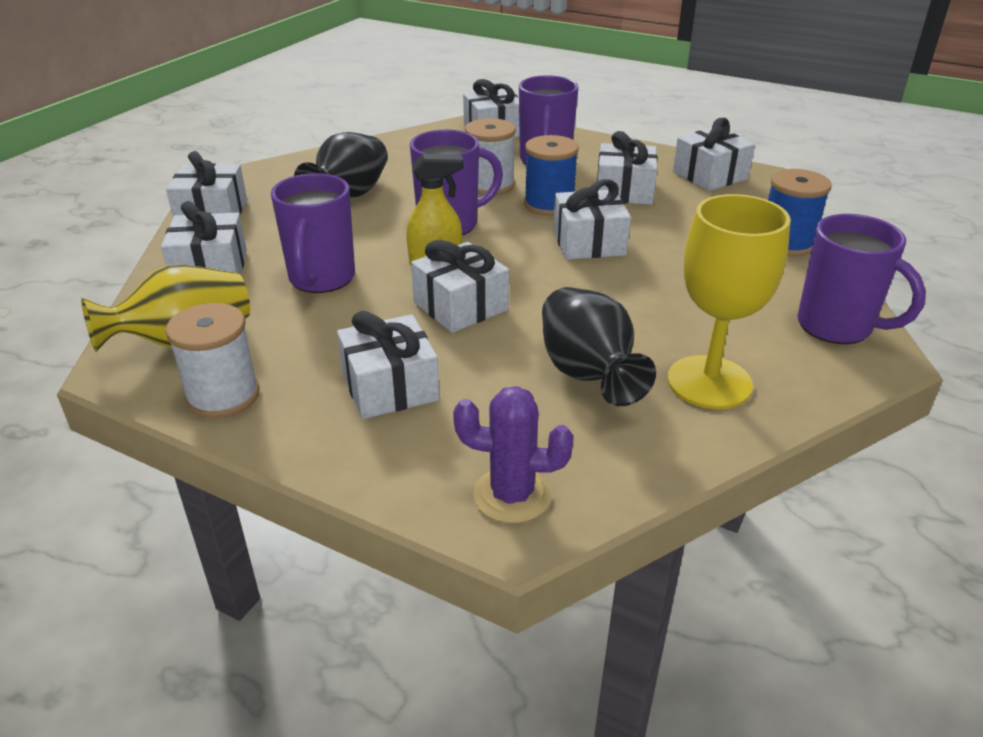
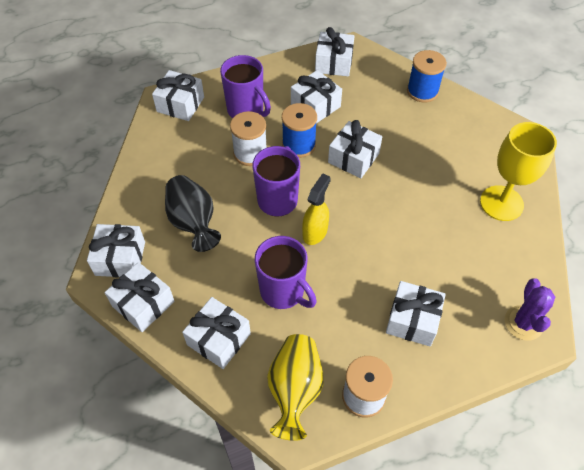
camera: 50 degrees left, 20 degrees up
(460, 306) = (366, 248): white gift -> white gift (120, 258)
(512, 495) = (523, 323): purple cactus -> purple cactus turned 45 degrees counterclockwise
(587, 373) = (462, 239): black vase -> none
(837, 327) = (498, 132): purple mug -> none

